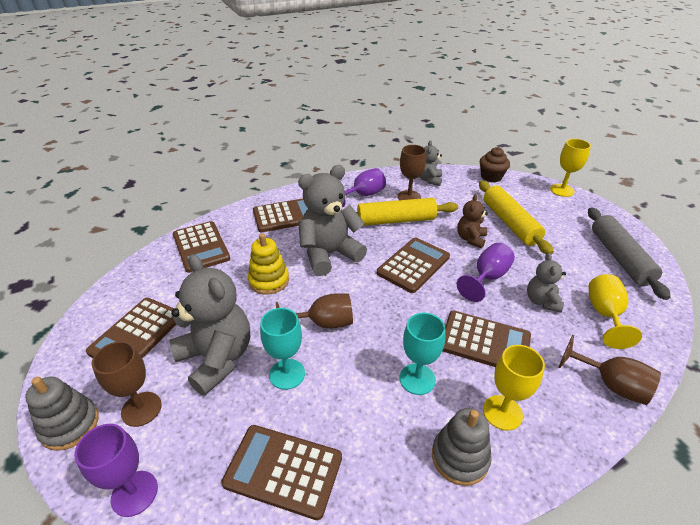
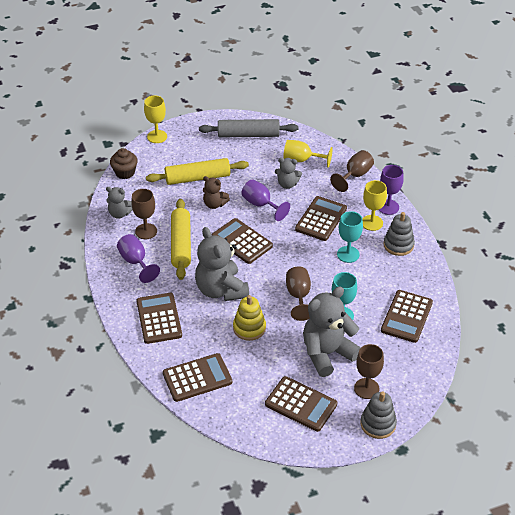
camera: 85 degrees left, 5 degrees up
(134, 493) = (420, 381): purple goblet -> purple goblet (388, 207)

